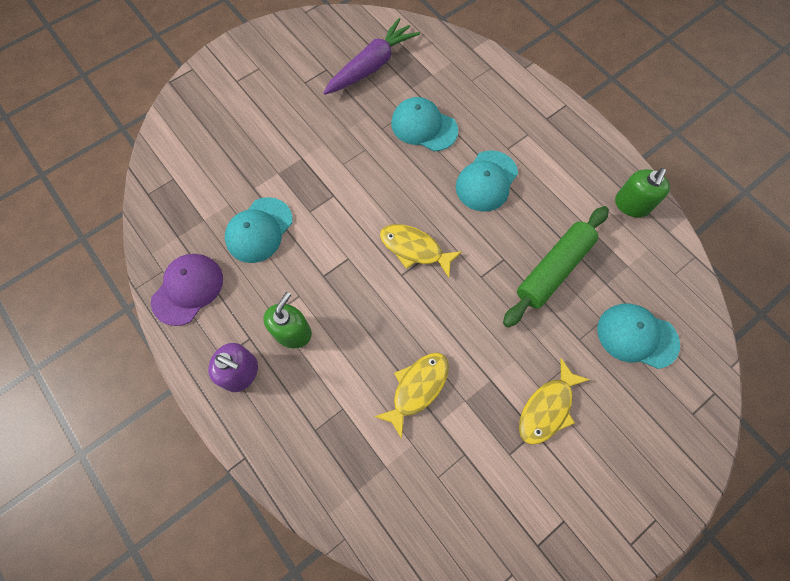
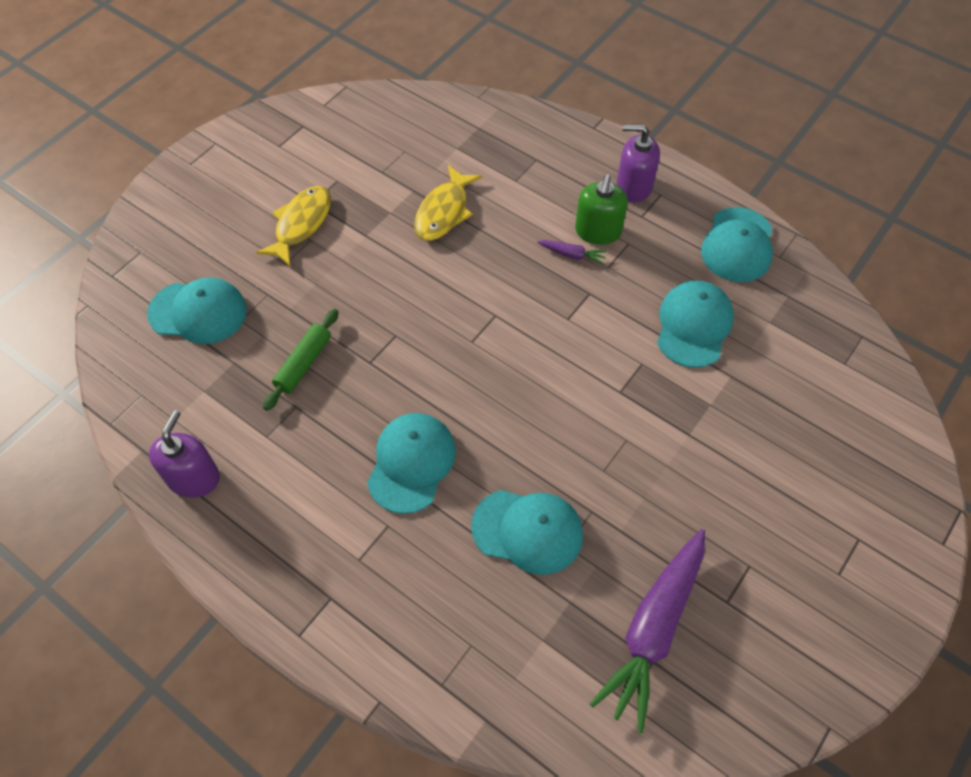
camera: 165 degrees right, 10 degrees down
(188, 289) = (737, 245): purple cap -> turquoise cap
(323, 314) = (572, 255): none -> purple carrot
(414, 249) = (488, 348): yellow fish -> none
(553, 270) = (303, 363): green rolling pin -> green rolling pin, size x0.59
(632, 204) = (194, 478): green soap dispenser -> purple soap dispenser

